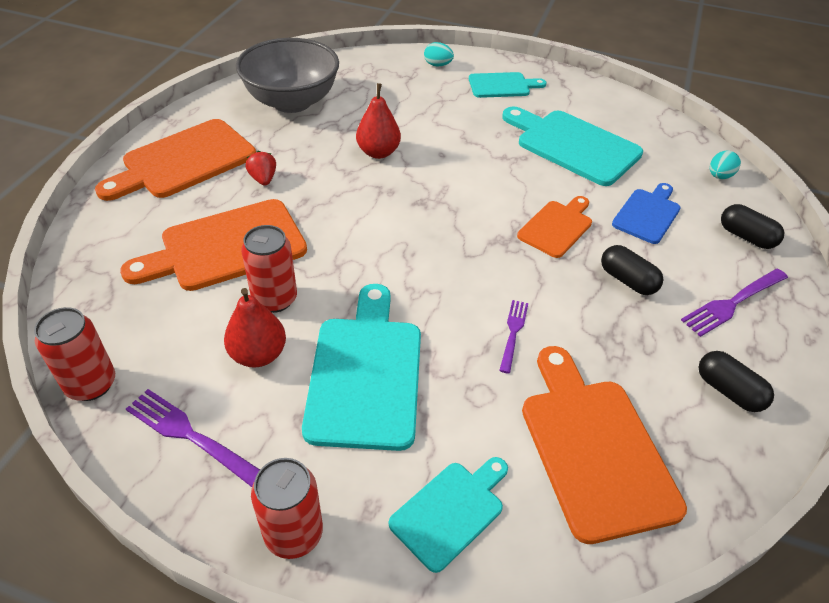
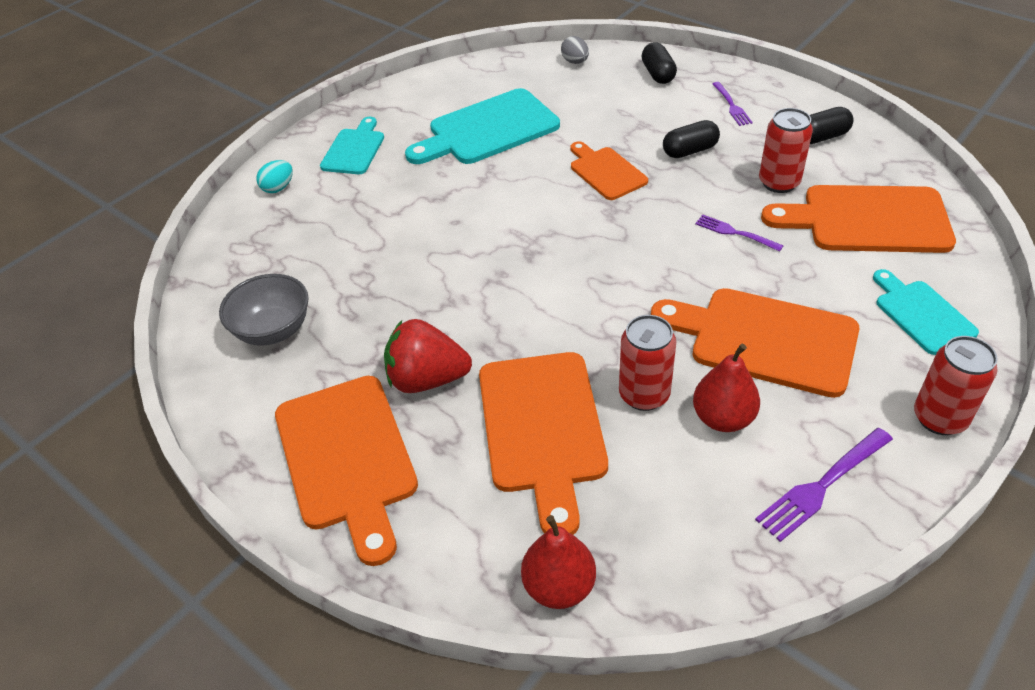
camera: 65 degrees left, 0 degrees up
(91, 384) = (736, 575): red can -> red can (779, 182)
(263, 179) = (427, 379): red strawberry -> red strawberry, size x1.86
(292, 102) = (273, 330): grey bowl -> grey bowl, size x0.63
(366, 373) = (764, 339): turquoise cutting board -> orange cutting board
(378, 152) = (426, 270): red pear -> red pear (559, 586)
(647, 214) = (609, 115): blue cutting board -> none
(719, 176) = (575, 62): turquoise egg -> grey egg
(732, 303) = (731, 105): purple fork -> purple fork, size x0.65
(746, 237) = (658, 74): black capsule -> black capsule turned 75 degrees counterclockwise

